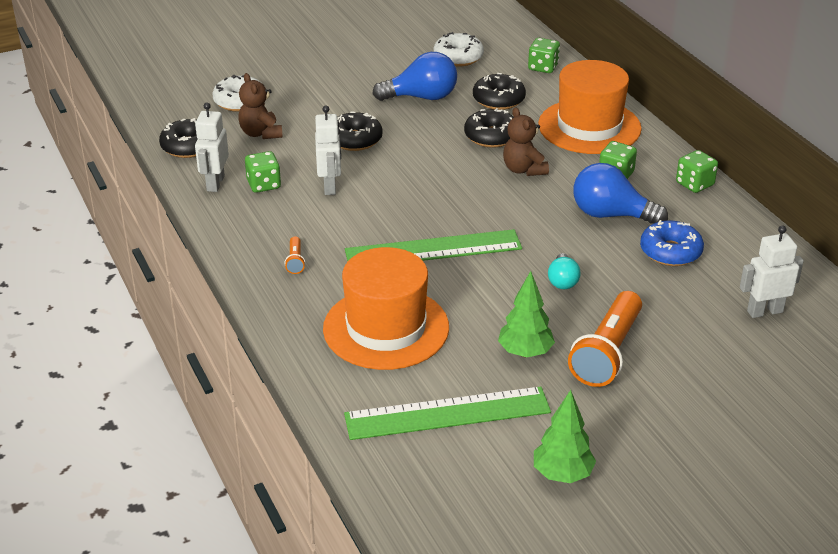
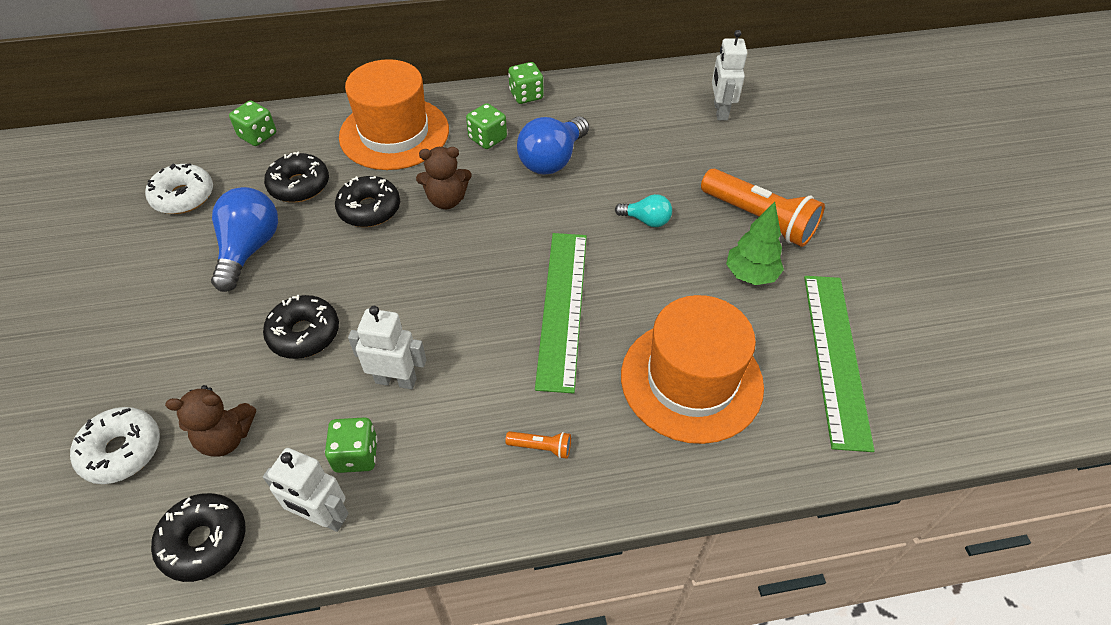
camera: 75 degrees left, 15 degrees up
(562, 474) = (921, 292): green tree -> none
(670, 252) = (623, 139): blue donut -> none

